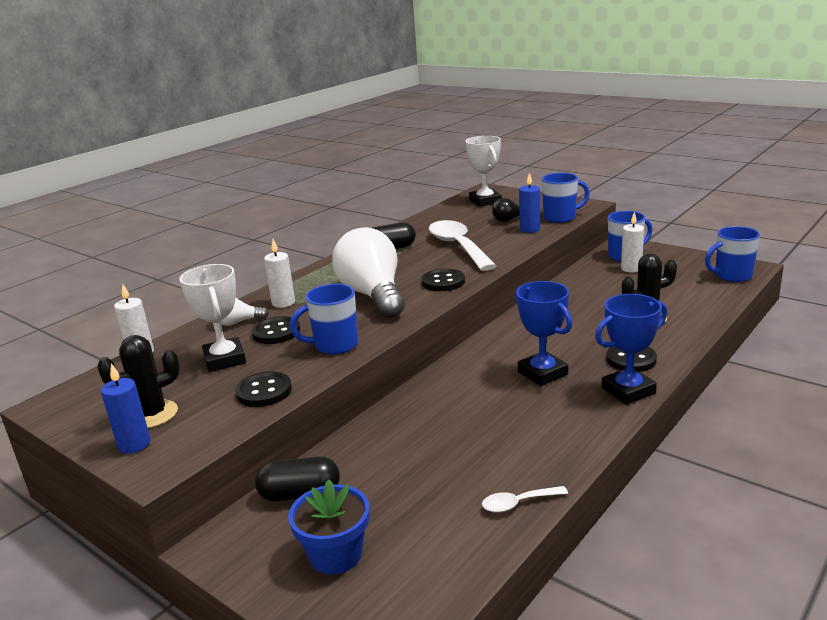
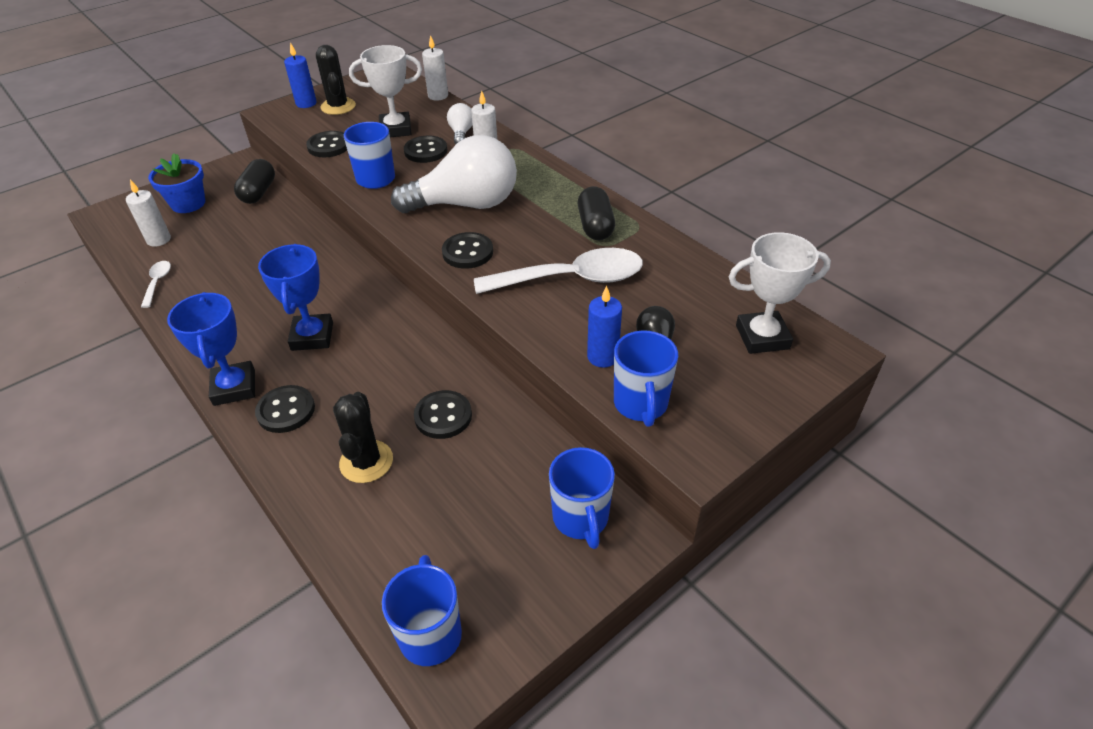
camera: 100 degrees right, 20 degrees up
(542, 373) = (312, 336): blue trophy -> blue trophy turned 75 degrees counterclockwise
(585, 303) = (443, 416): none -> black button
(631, 268) = (527, 506): white candle -> white candle (158, 240)

